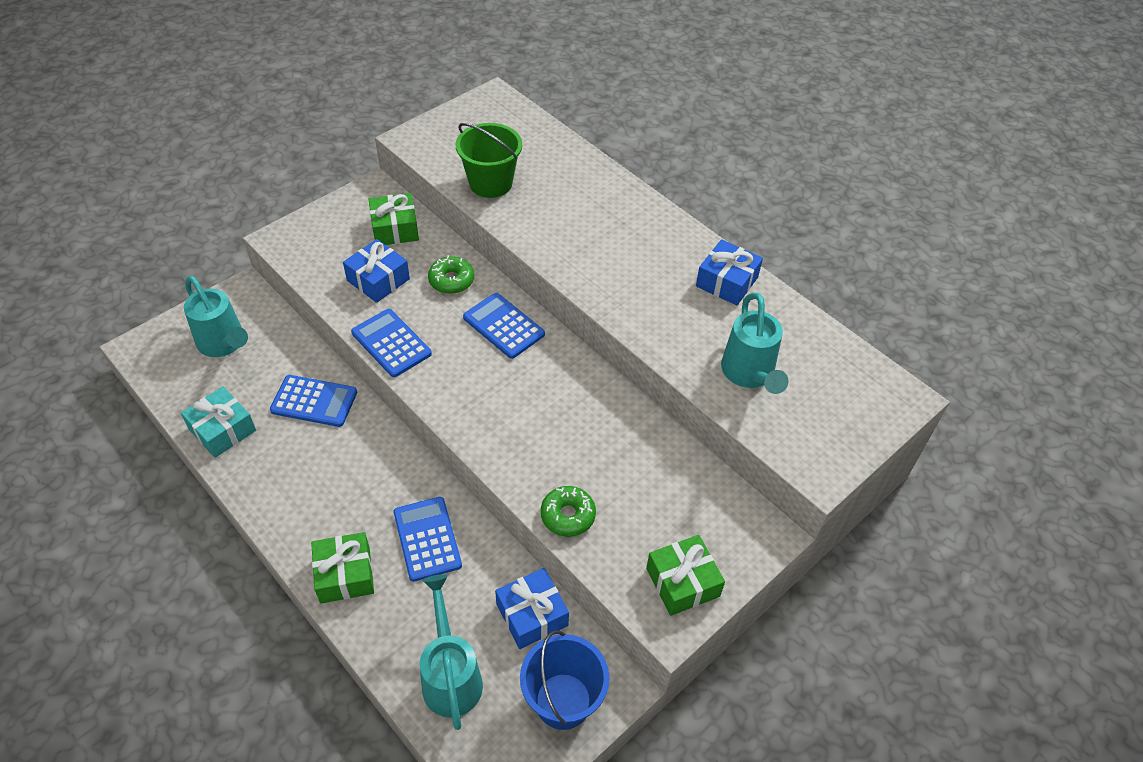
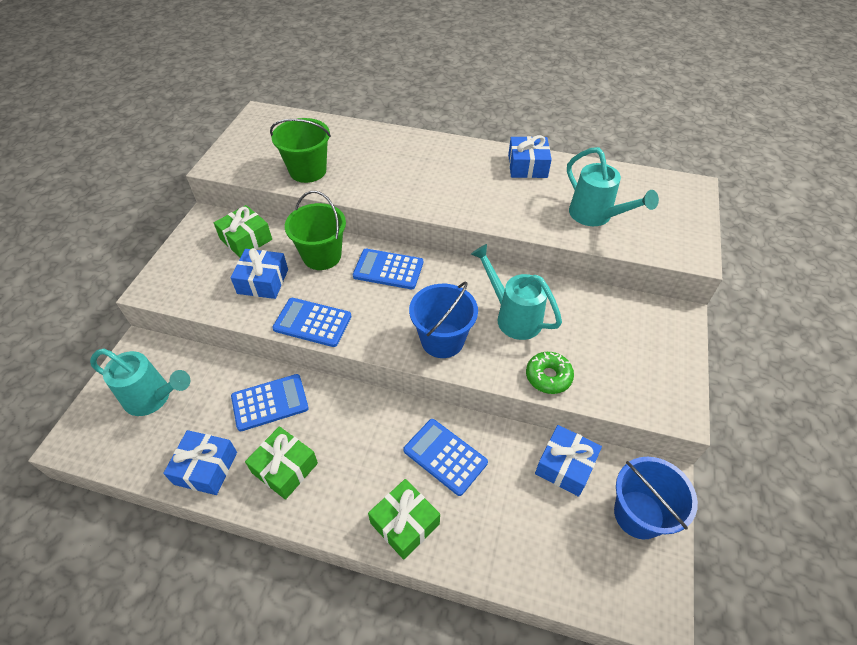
camera: 30 degrees left, 0 degrees up
(222, 430) = (206, 468): turquoise gift -> blue gift
(451, 280) = (322, 256): green donut -> green bucket
(451, 676) = (549, 549): turquoise watering can -> turquoise watering can (513, 316)
(496, 424) = (442, 340): none -> blue bucket
(682, 582) = (660, 378): green gift -> green gift (285, 468)

